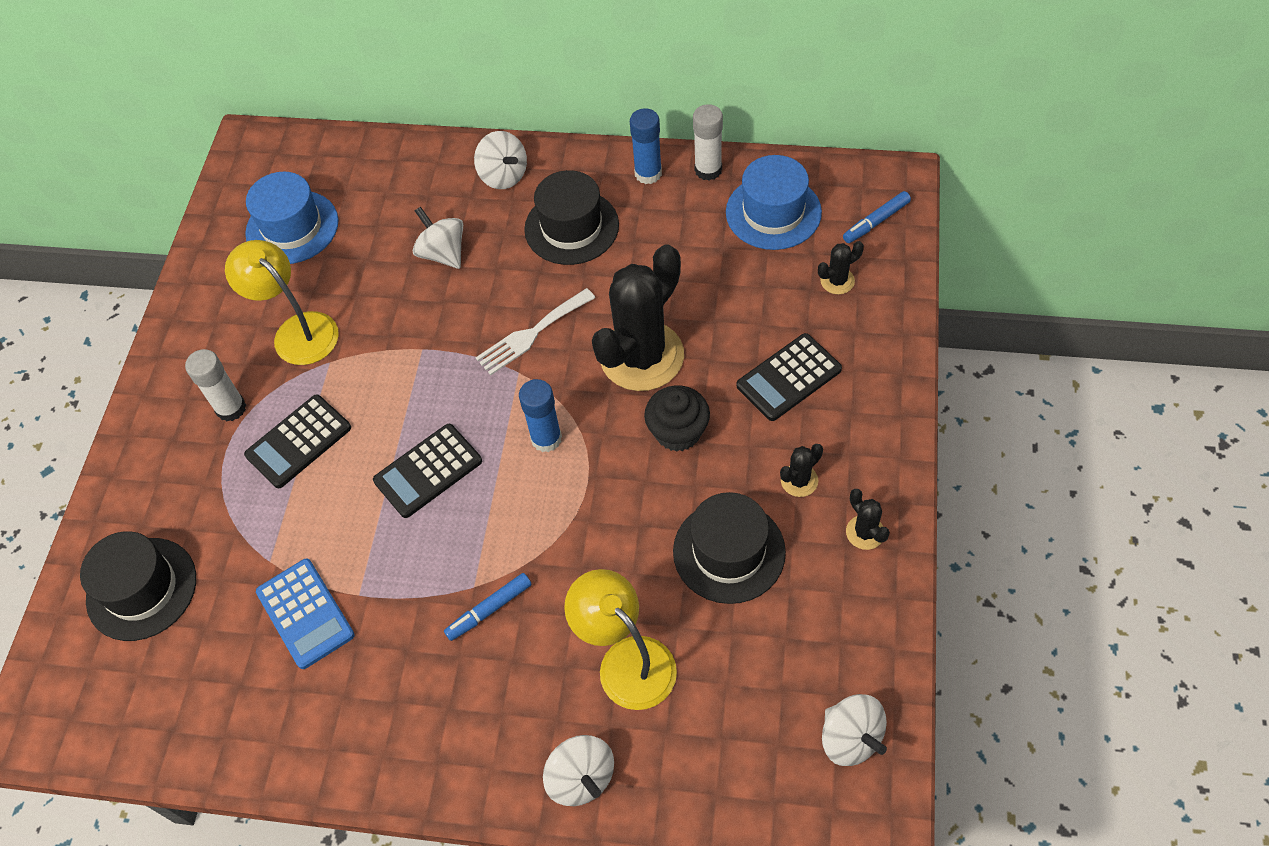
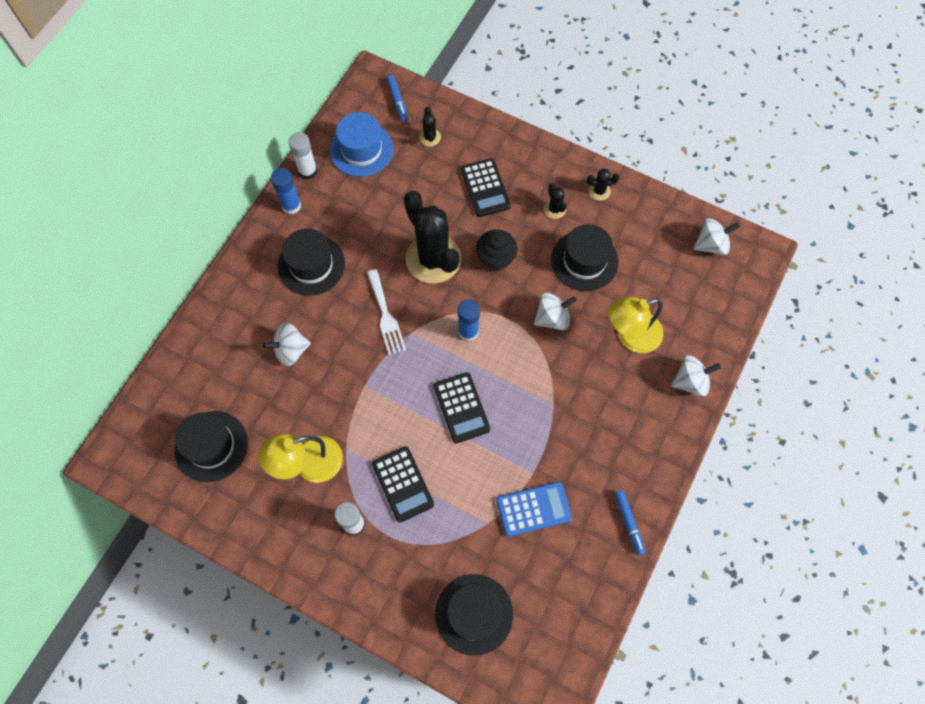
camera: 75 degrees left, 10 degrees up
(292, 227) = (211, 446): blue hat -> black hat
(489, 610) = (572, 399): blue marker -> blue marker (628, 523)
(503, 176) = (243, 292): white spinning top -> white spinning top (552, 318)

